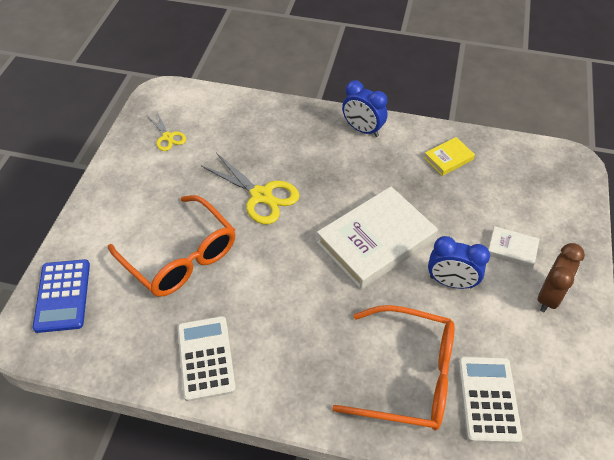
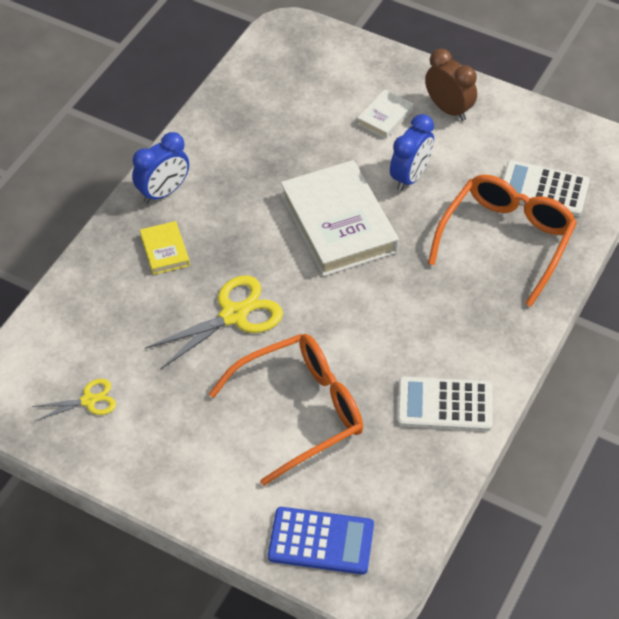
camera: 75 degrees left, 0 degrees up
(448, 159) = (243, 128): yellow book -> yellow book (165, 250)

